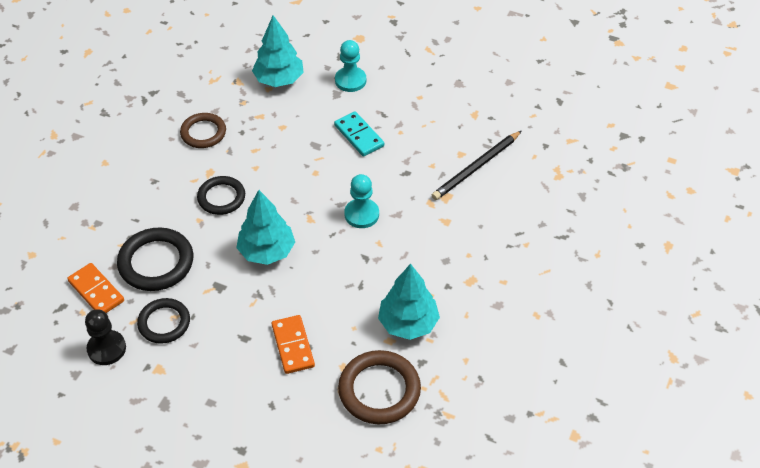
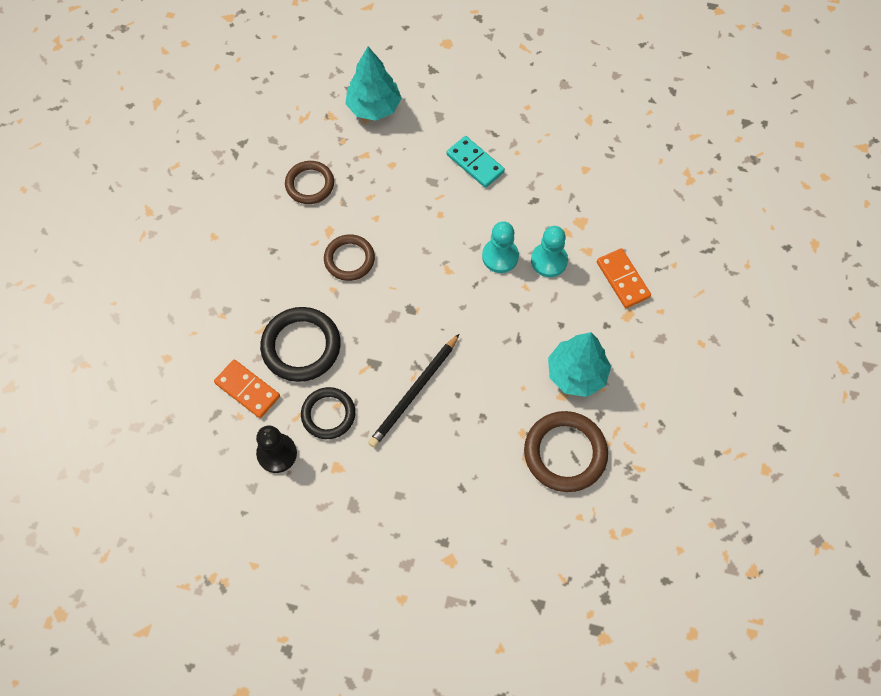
camera: 10 degrees left, 15 degrees up
(221, 197) = (349, 259): black ring -> brown ring
(267, 251) = (413, 315): turquoise tree -> none
(292, 346) = (466, 418): orange domino -> orange domino (622, 279)
(350, 80) = (450, 97): turquoise pawn -> turquoise pawn (549, 261)
(476, 167) = (604, 183): black pencil -> black pencil (414, 393)

